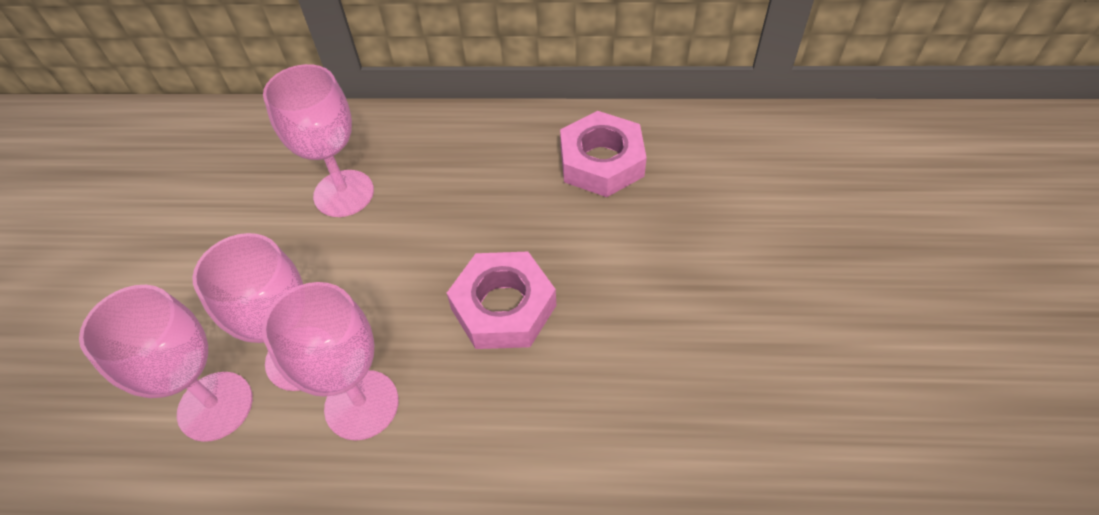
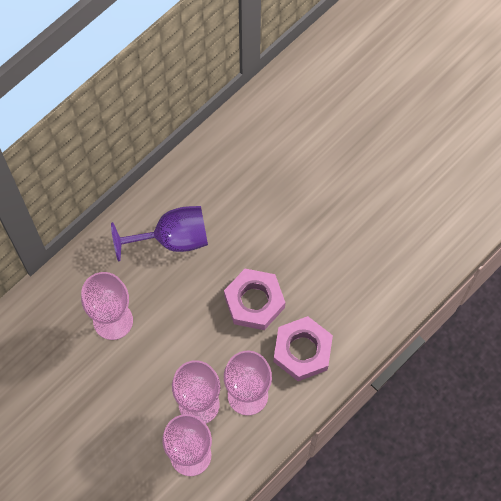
camera: 50 degrees left, 15 degrees up
(499, 171) = (172, 239): none -> purple goblet
(601, 162) = (214, 189): pink nut -> pink nut (302, 351)

